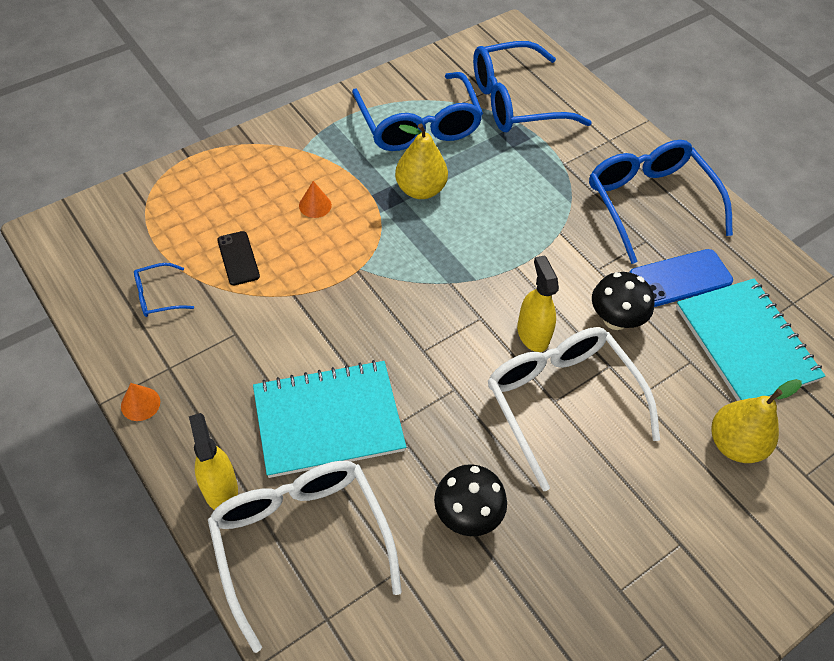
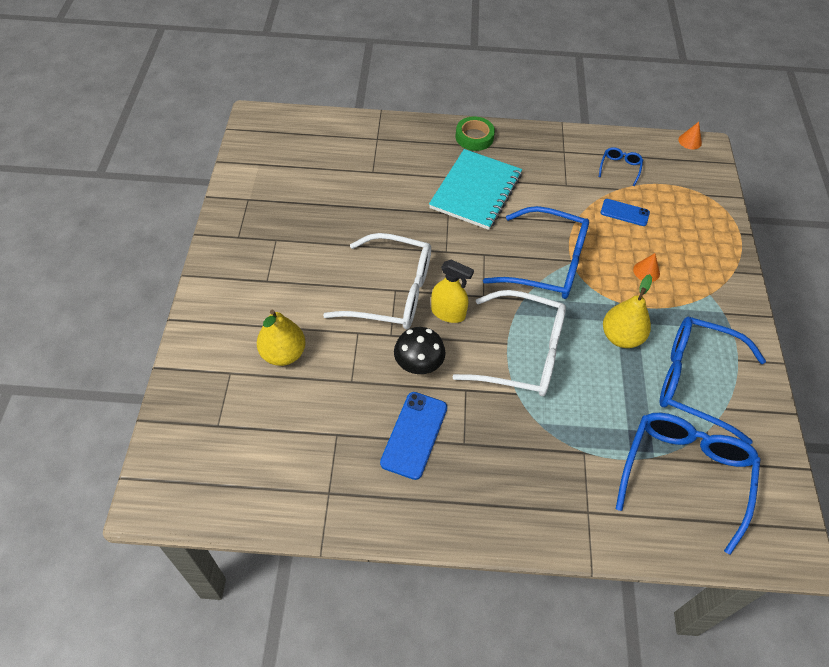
camera: 130 degrees right, 0 degrees up
(140, 404) = (549, 133): orange cone -> orange cone (690, 141)
(220, 488) = (474, 137): yellow spray bottle -> green tape
(238, 258) = (624, 212): black phone -> blue phone
(301, 542) = (420, 148): white glasses -> white glasses (521, 353)
(467, 514) = (372, 210): black mushroom -> none
(649, 204) = (496, 479): blue glasses -> blue glasses (546, 264)
(746, 343) = (331, 427): turquoise notebook -> none

